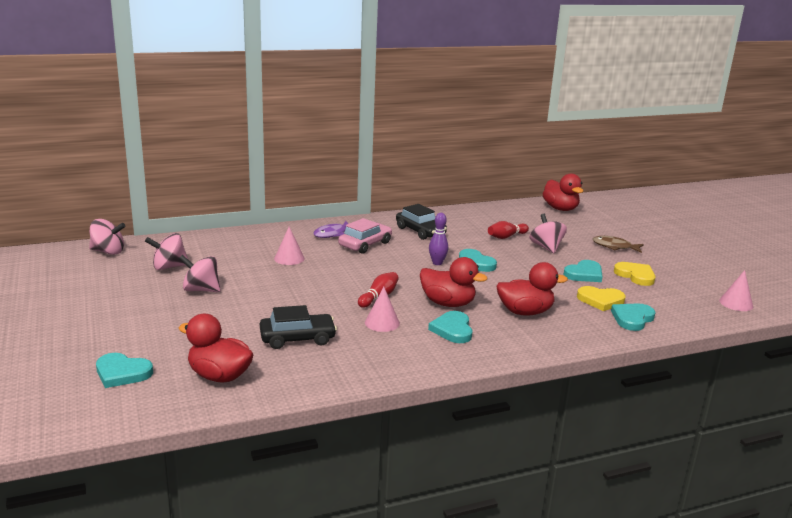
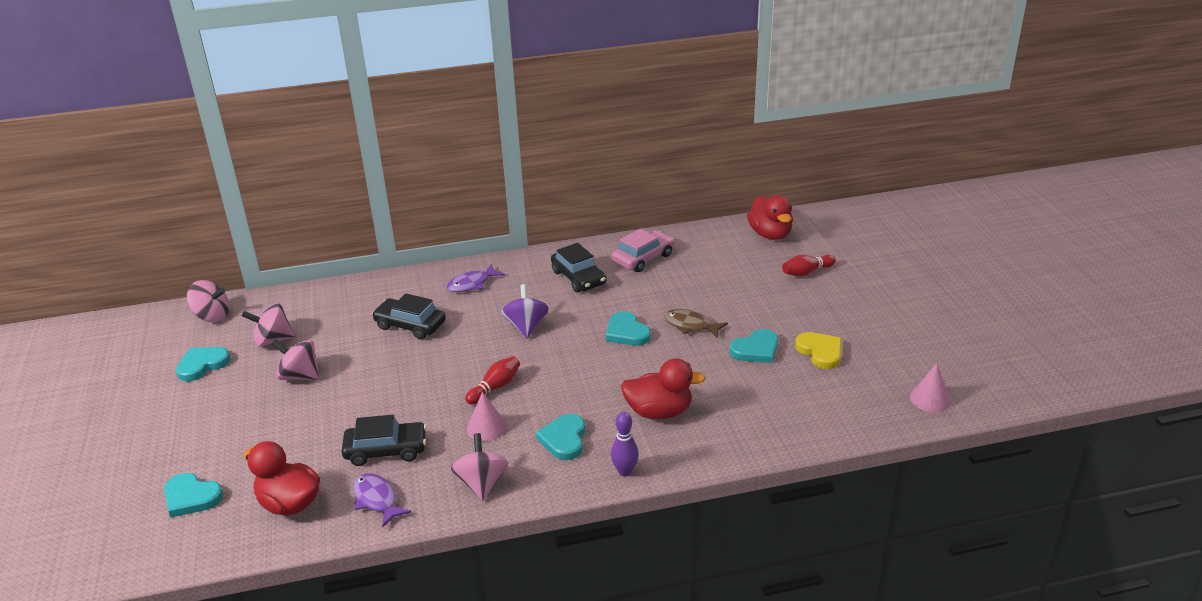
camera: 10 degrees right, 10 degrees up
(289, 258) = (410, 325): pink cone -> black car
(301, 372) = (377, 500): none -> purple fish
(365, 244) = (505, 301): pink car -> pink car (643, 258)
(389, 259) = (526, 326): none -> purple spinning top
(437, 263) = (581, 332): purple bowling pin -> purple bowling pin (625, 471)
(448, 303) = (572, 398): red duck -> none
(506, 237) = (682, 286): red bowling pin -> red bowling pin (806, 272)
(546, 247) = (725, 304): pink spinning top -> pink spinning top (482, 483)
(600, 300) = (759, 393): yellow heart -> none
(614, 247) = (814, 302): brown fish -> brown fish (691, 325)
(632, 318) = (786, 423): turquoise heart -> turquoise heart (202, 365)

